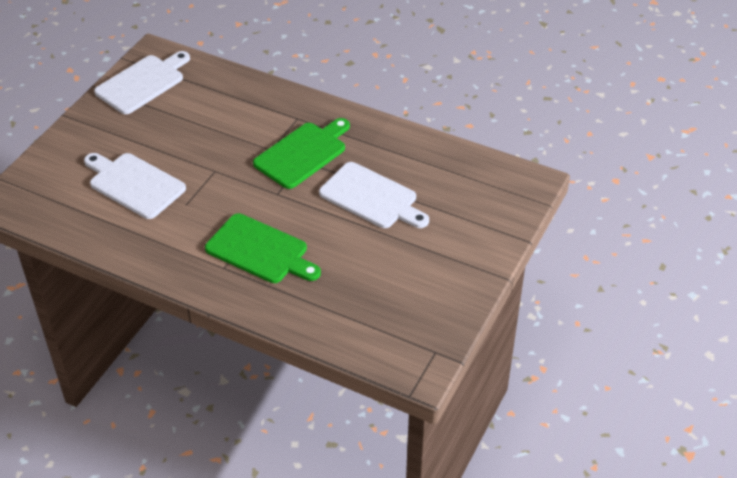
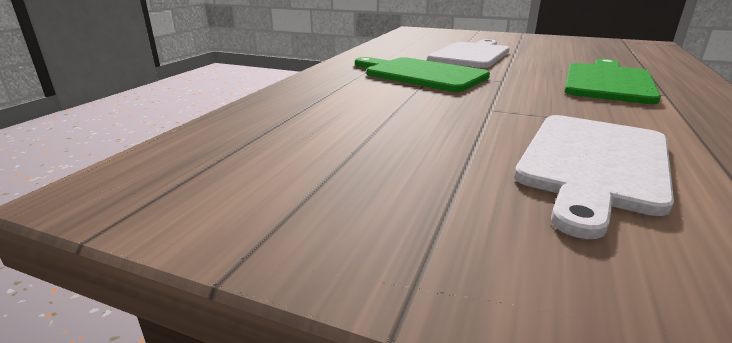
camera: 95 degrees left, 20 degrees down
(142, 83) = (235, 191): white cutting board -> none

